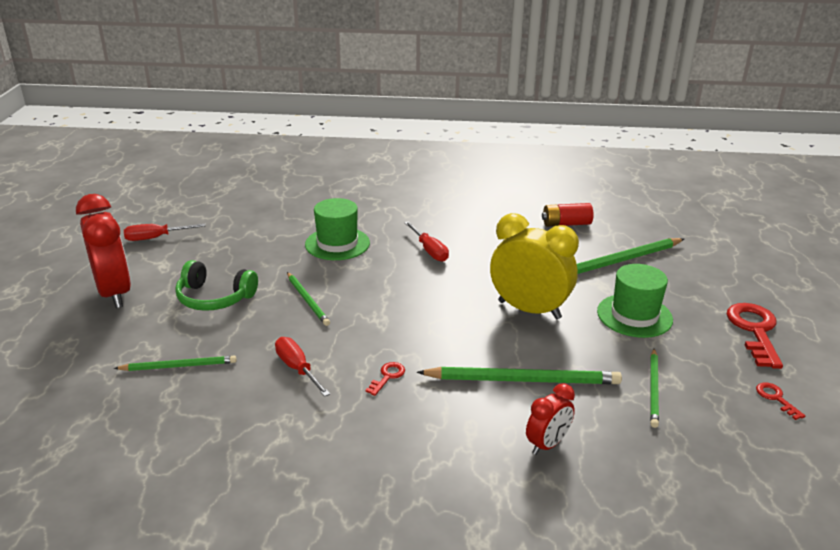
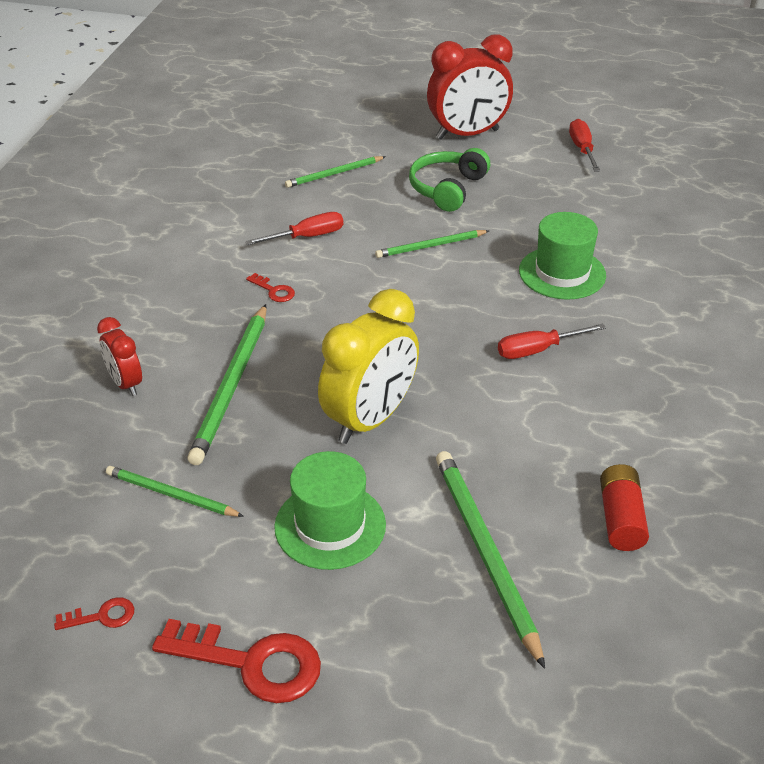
camera: 100 degrees right, 10 degrees up
(179, 366) = (334, 174): green pencil -> green pencil turned 60 degrees clockwise

